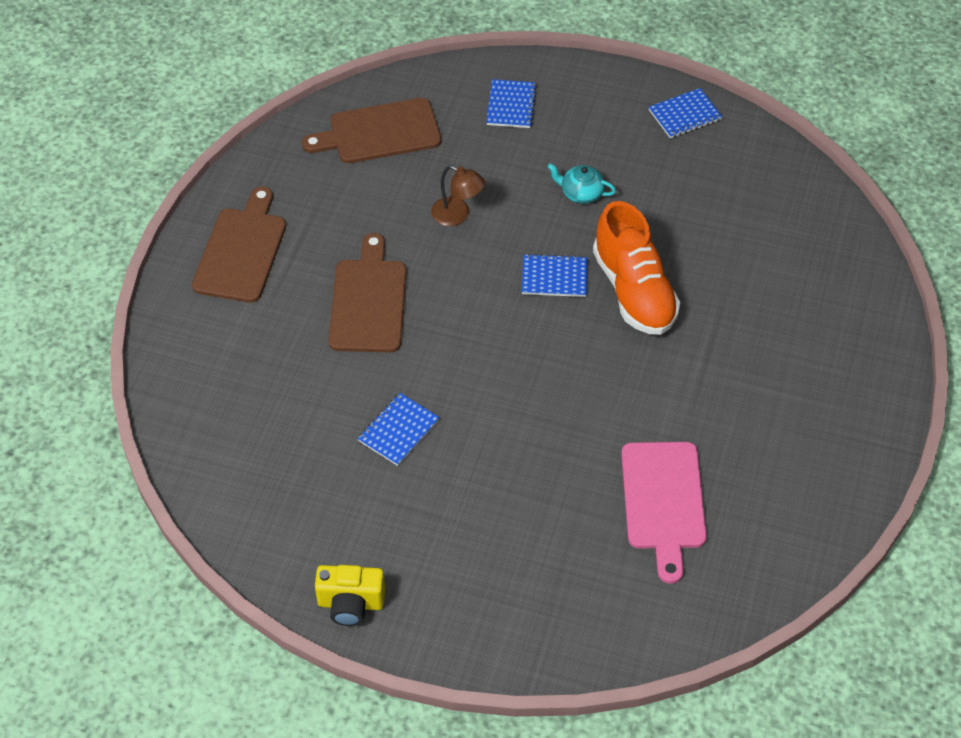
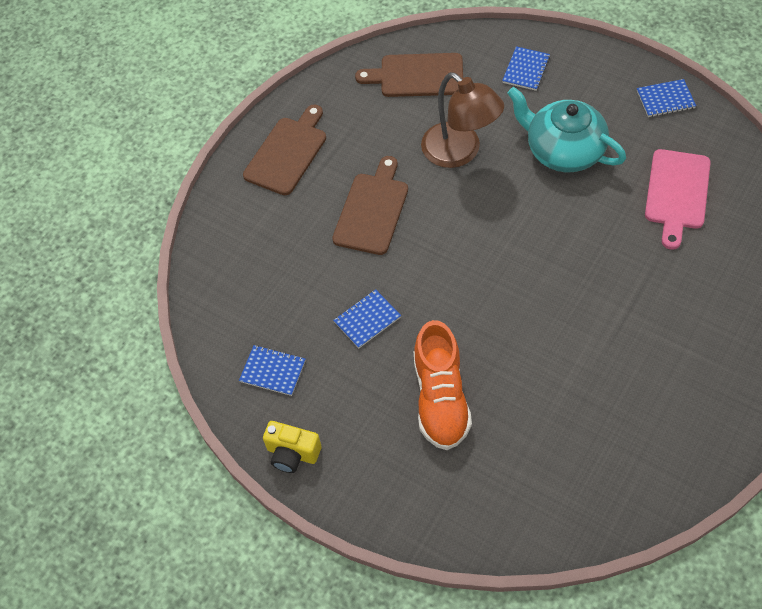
camera: 20 degrees right, 5 degrees up
(457, 215) = (460, 152): brown lamp -> brown lamp, size x1.92
(554, 277) = (523, 217): blue notebook -> blue notebook (273, 371)
(581, 193) = (563, 150): turquoise teapot -> turquoise teapot, size x2.25
(634, 291) = (585, 239): orange shoe -> orange shoe (440, 398)
(663, 501) = (563, 422): pink cutting board -> pink cutting board (677, 193)

